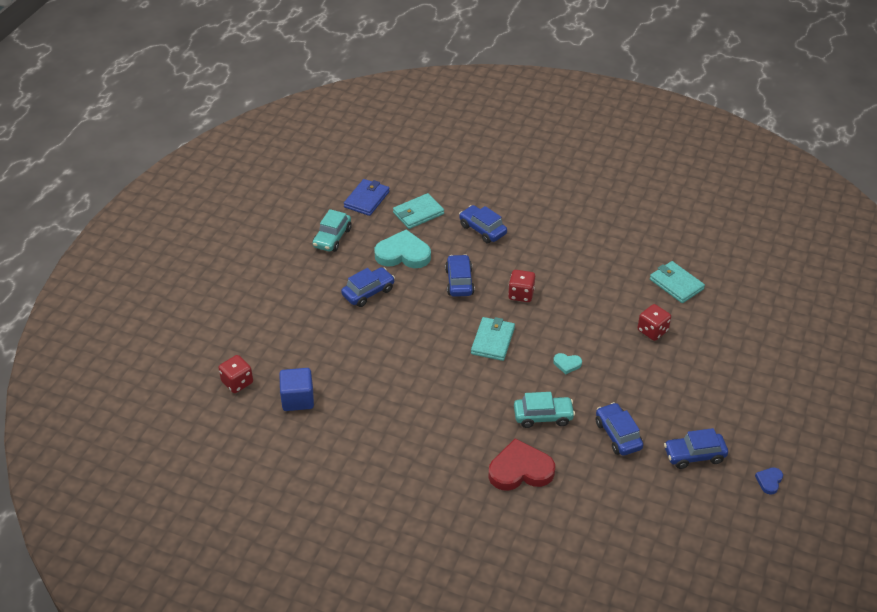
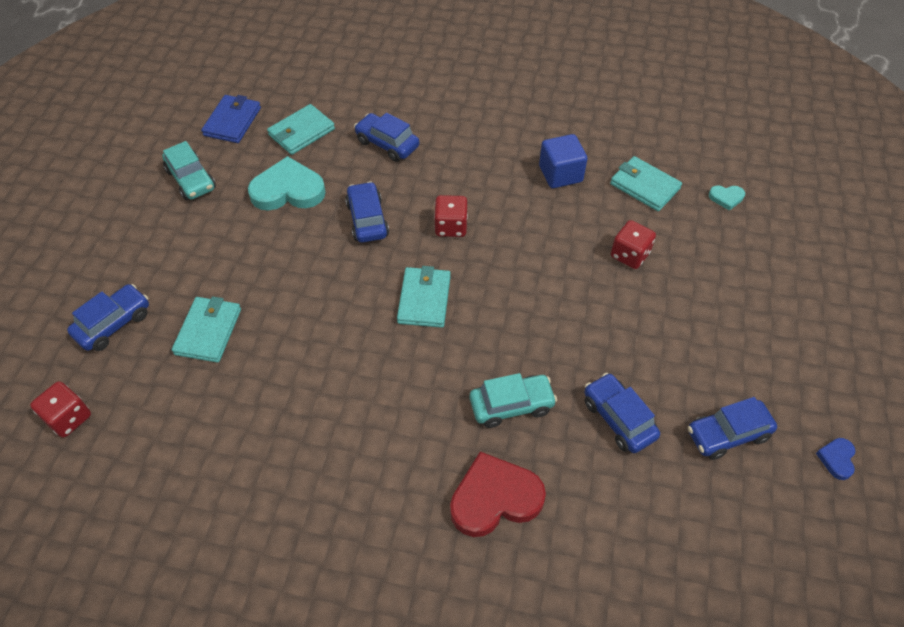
camera: 10 degrees left, 10 degrees up
(298, 399) = (160, 432): blue cube -> blue cube (560, 174)
(332, 238) = (191, 180): turquoise car -> turquoise car turned 45 degrees counterclockwise
(336, 341) = (208, 331): none -> turquoise wallet
(368, 292) = (247, 251): blue car -> blue car (113, 324)
(567, 364) = (529, 319): turquoise heart -> turquoise heart (726, 198)

